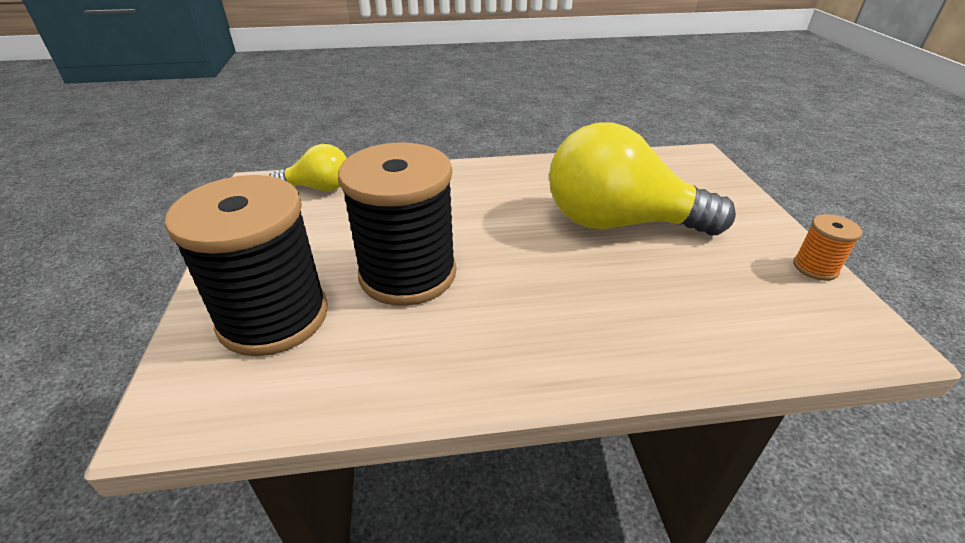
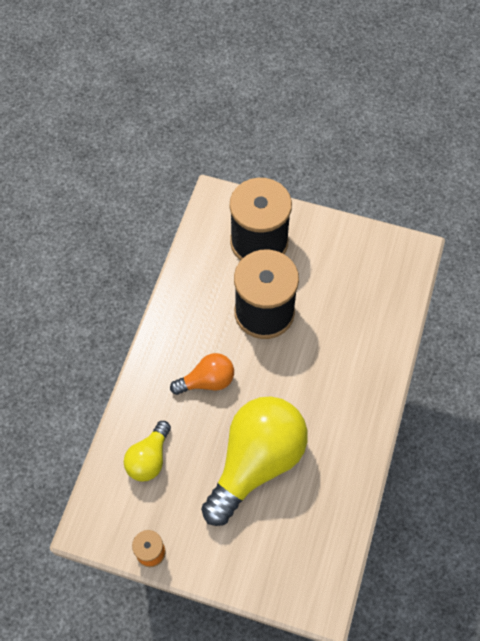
camera: 115 degrees right, 25 degrees up
(318, 188) = (392, 286): yellow light bulb -> yellow light bulb (149, 458)
(556, 295) = (207, 381): none -> orange light bulb

